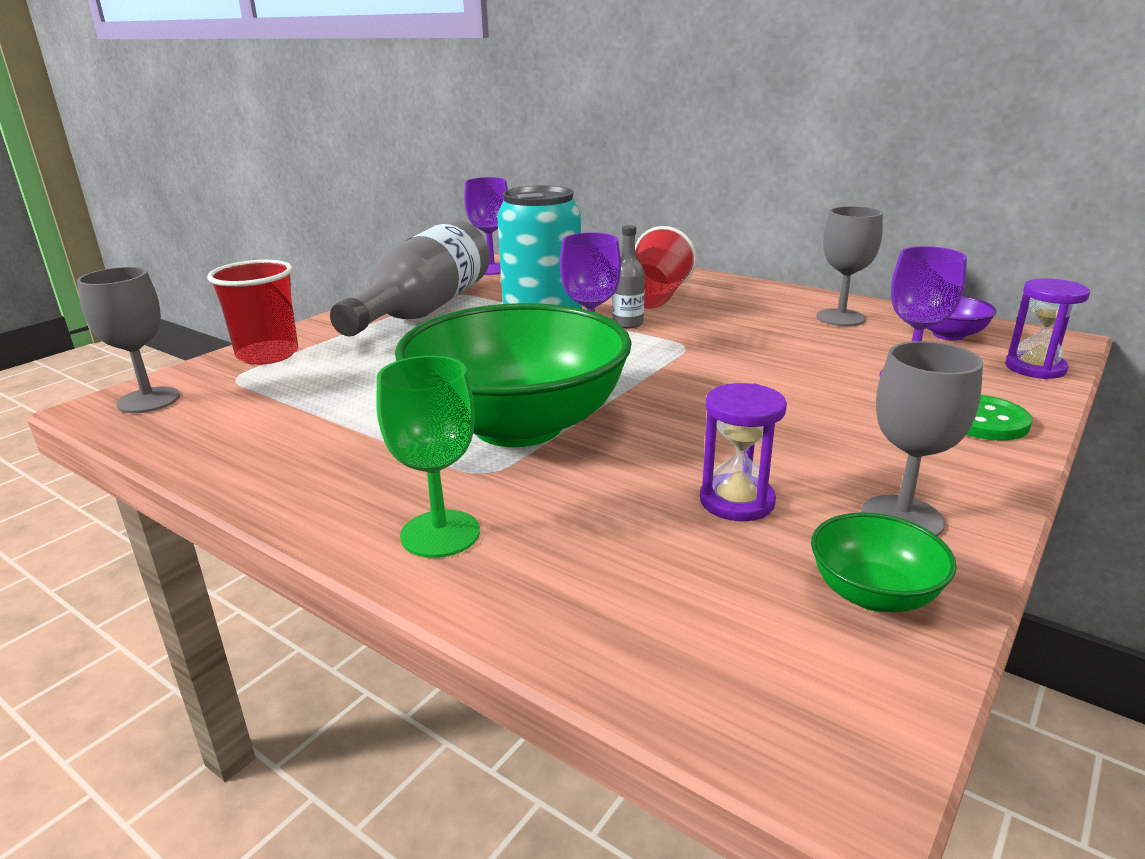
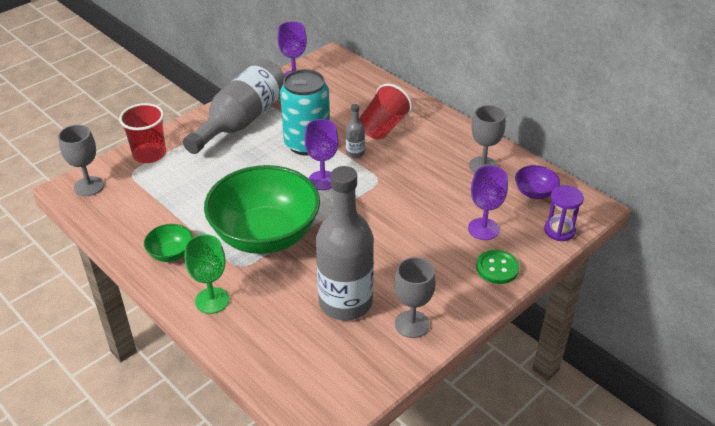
camera: 10 degrees right, 15 degrees up
(737, 501) = (345, 302): purple hourglass -> grey bottle
(873, 594) = (373, 361): green bowl -> green bowl (171, 253)

